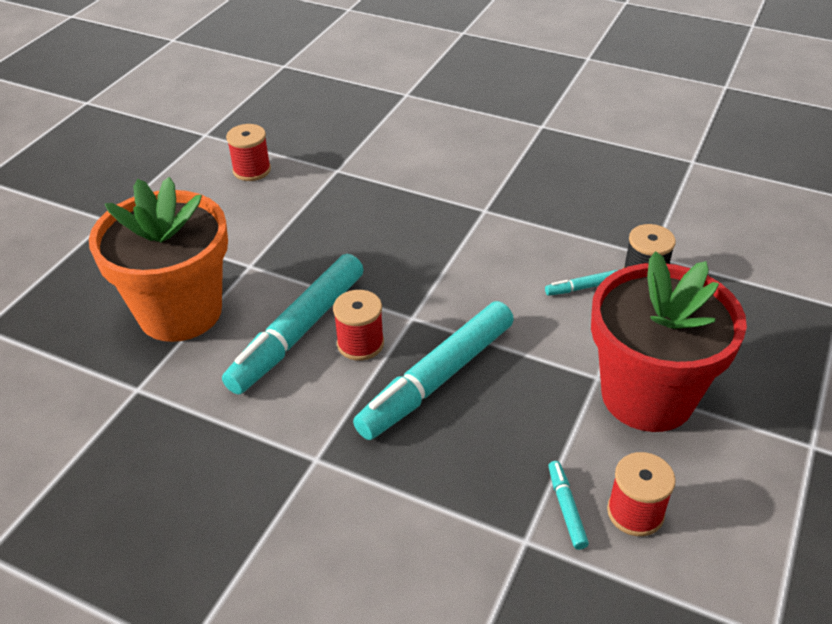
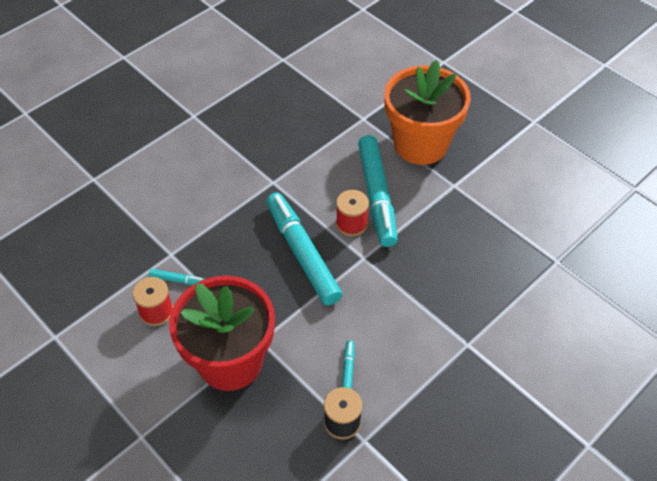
camera: 110 degrees right, 10 degrees up
(252, 170) = (573, 208): red spool -> none
(298, 332) = (376, 196): turquoise marker -> turquoise marker turned 150 degrees counterclockwise

